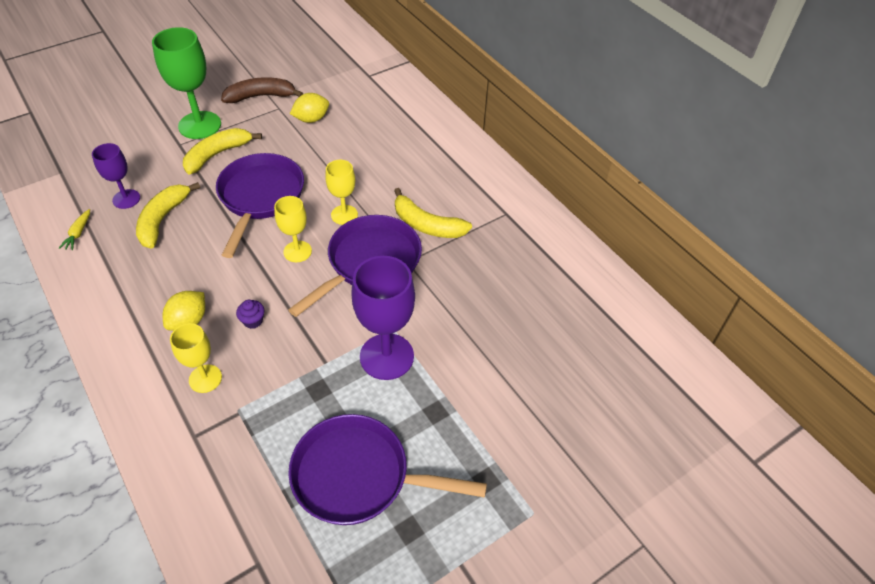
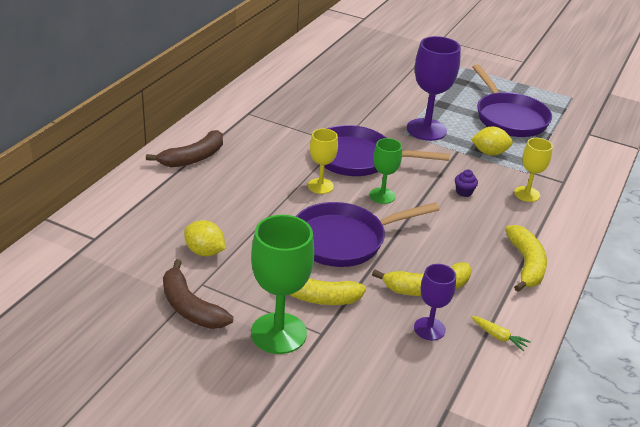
camera: 120 degrees left, 15 degrees down
(78, 233) = (498, 337): yellow carrot -> yellow carrot turned 60 degrees clockwise
(189, 321) = (498, 222): yellow lemon -> yellow lemon (489, 153)
(297, 251) = (382, 196): yellow goblet -> green goblet
(427, 225) = (293, 144): yellow banana -> yellow banana (526, 264)
(444, 151) = (193, 158): none -> brown banana

